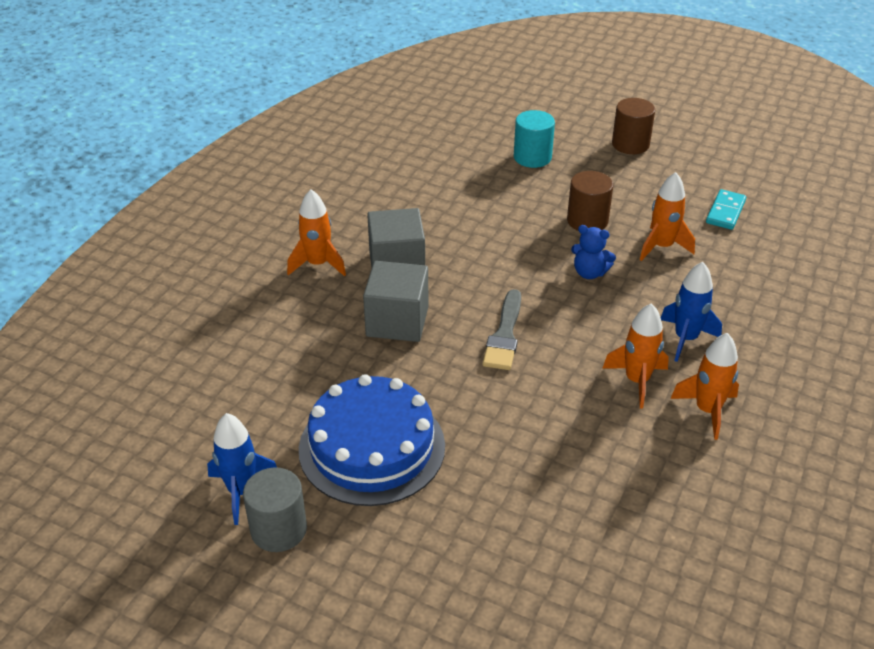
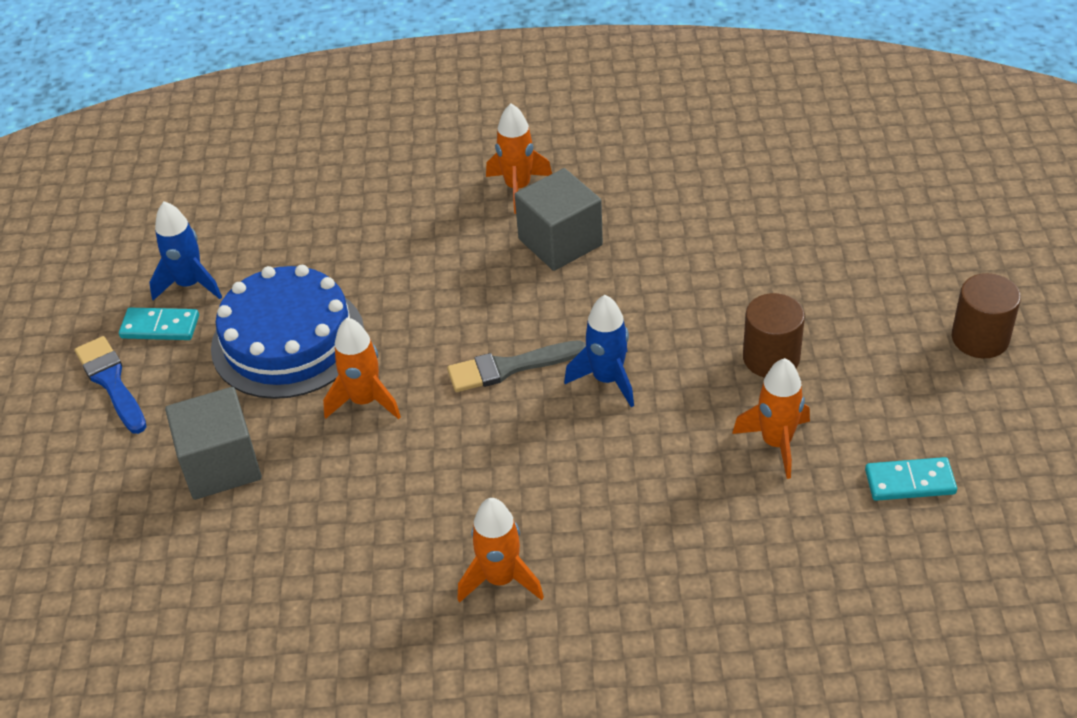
camera: 65 degrees right, 5 degrees up
(278, 529) = (160, 327): grey cylinder -> turquoise domino
(322, 588) = (111, 382): none -> blue brush
(397, 321) = (472, 281): grey cube -> grey cube (221, 465)
(532, 157) = (860, 262): turquoise cylinder -> none
(589, 273) = (670, 396): blue teddy bear -> none
(636, 381) = (509, 501): orange rocket -> orange rocket (365, 401)
(685, 339) = (613, 521): blue rocket -> blue rocket (607, 379)

